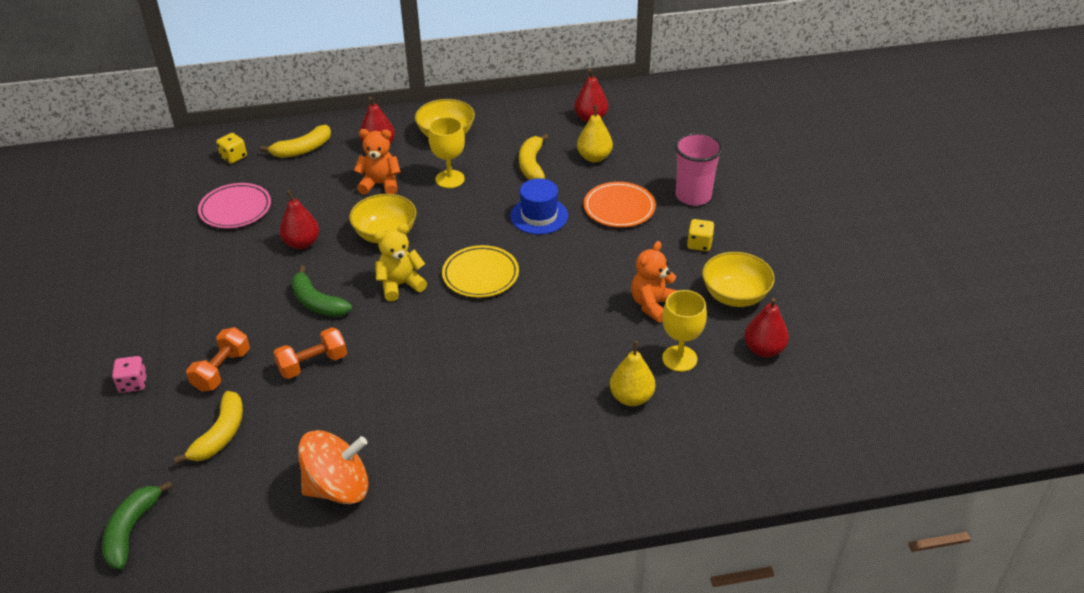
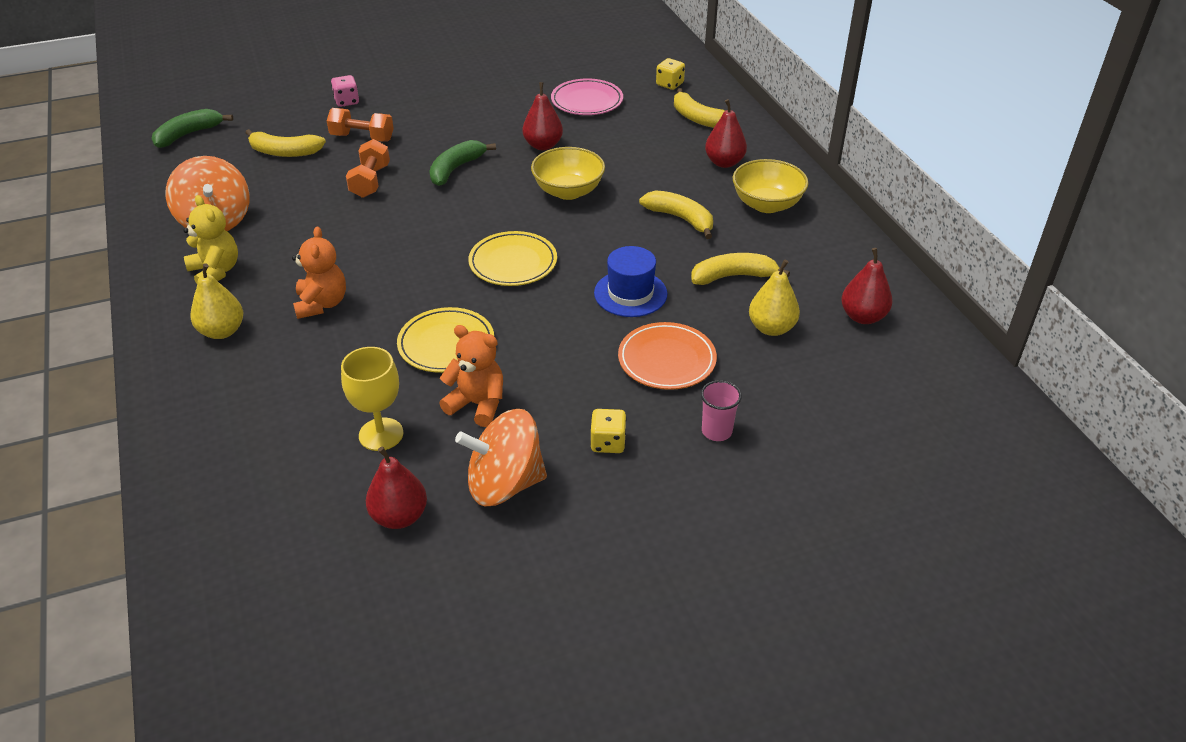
camera: 80 degrees right, 0 degrees up
(131, 530) = (188, 134): green banana -> green banana turned 45 degrees counterclockwise
(313, 364) = (370, 181): orange dumbbell -> orange dumbbell turned 45 degrees clockwise
(380, 184) = (654, 175): orange teddy bear -> orange teddy bear (322, 304)
(400, 285) = (488, 213): yellow teddy bear -> yellow teddy bear (216, 271)
(450, 179) = (680, 219): yellow goblet -> yellow banana
(579, 319) = (446, 344): none -> yellow plate
(631, 397) = (316, 397): yellow pear -> yellow pear (222, 331)
(693, 196) = (716, 431): pink cup -> pink cup, size x0.58
(735, 296) = (504, 484): yellow bowl -> orange spinning top

